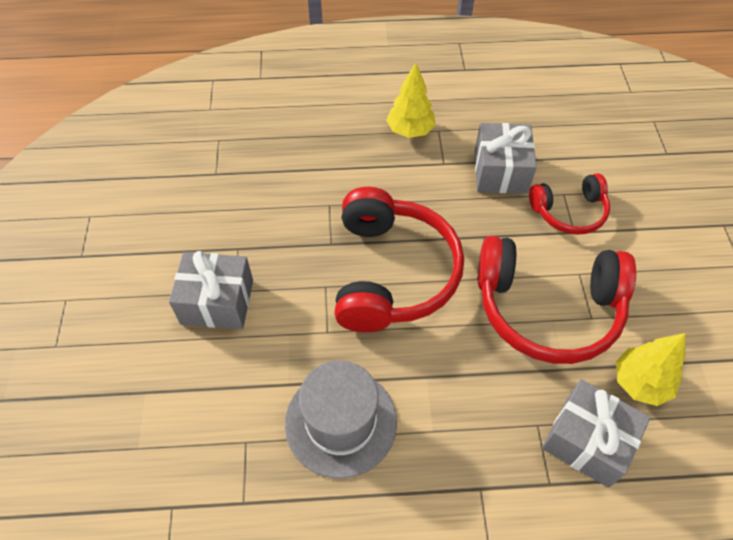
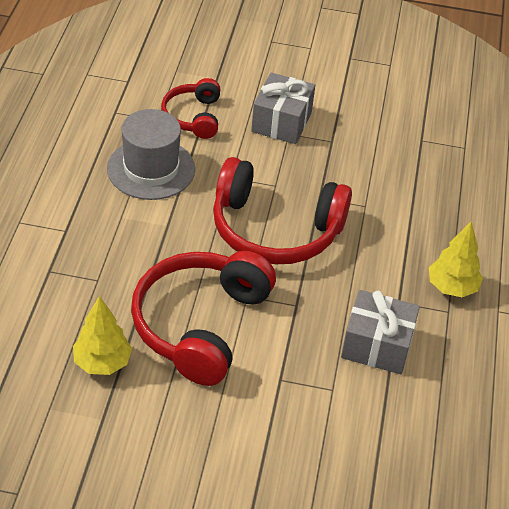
camera: 100 degrees right, 10 degrees down
(569, 212) = (307, 385): red headphones -> red headphones (193, 117)
(587, 441) = (70, 306): grey gift -> none

